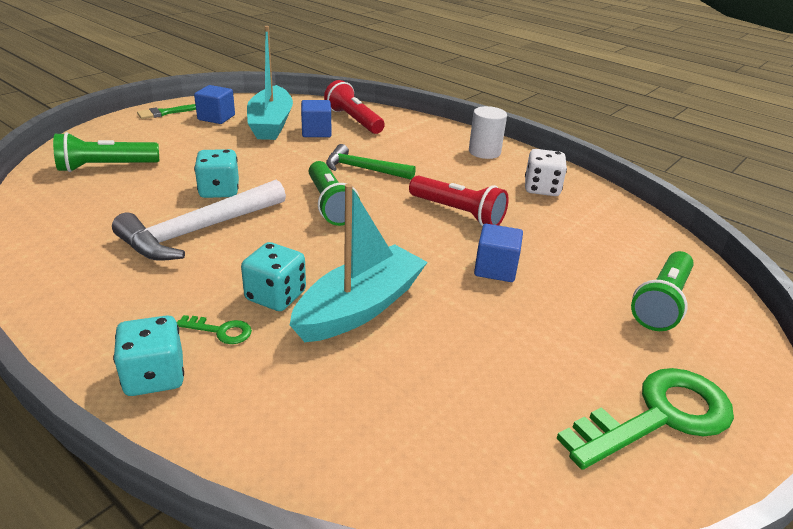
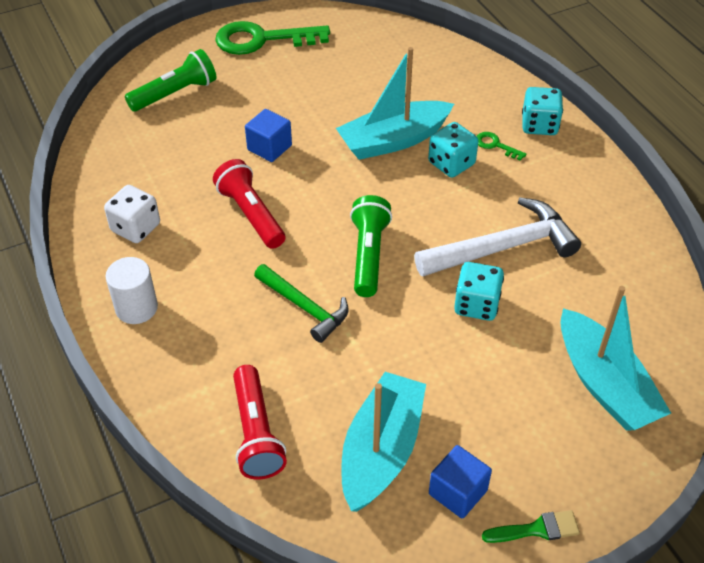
camera: 155 degrees left, 15 degrees up
(106, 167) = (604, 384): green flashlight -> turquoise boat
(316, 132) = (324, 410): blue cube -> none

